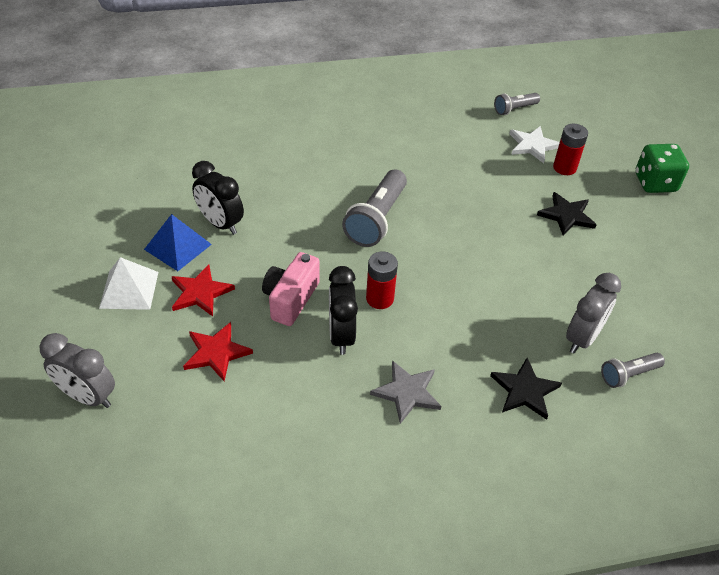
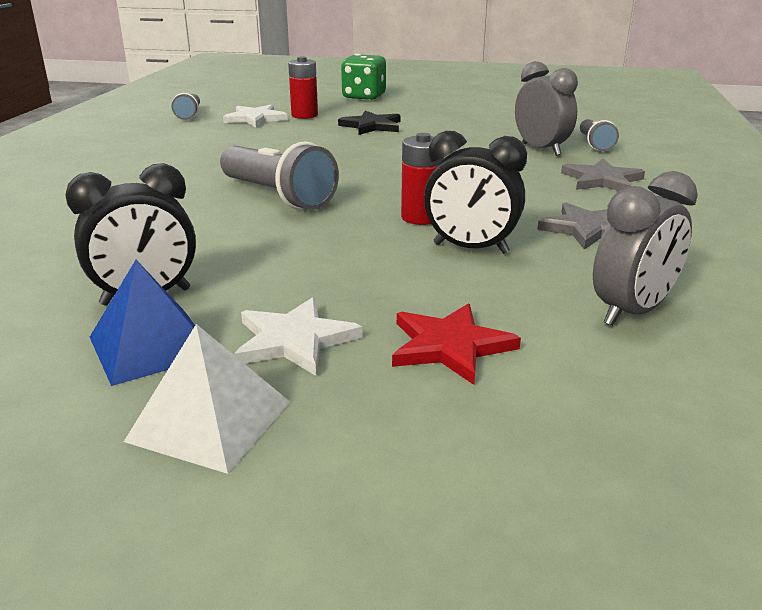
camera: 65 degrees left, 20 degrees down
(88, 396) = (495, 527): grey clock -> grey clock (632, 312)
(200, 292) = (294, 340): red star -> white star
(290, 299) = (376, 269): pink camera -> none
(525, 390) = (602, 180): black star -> grey star

